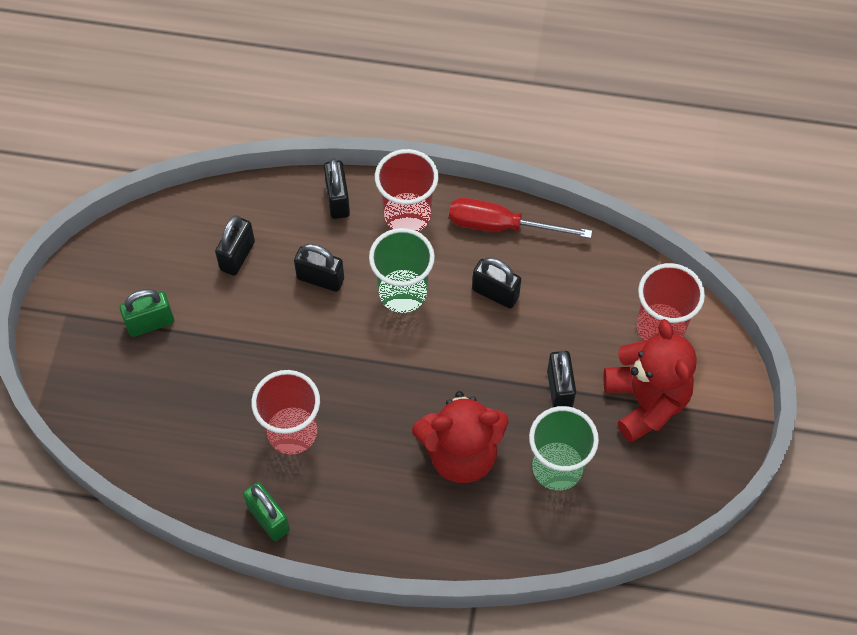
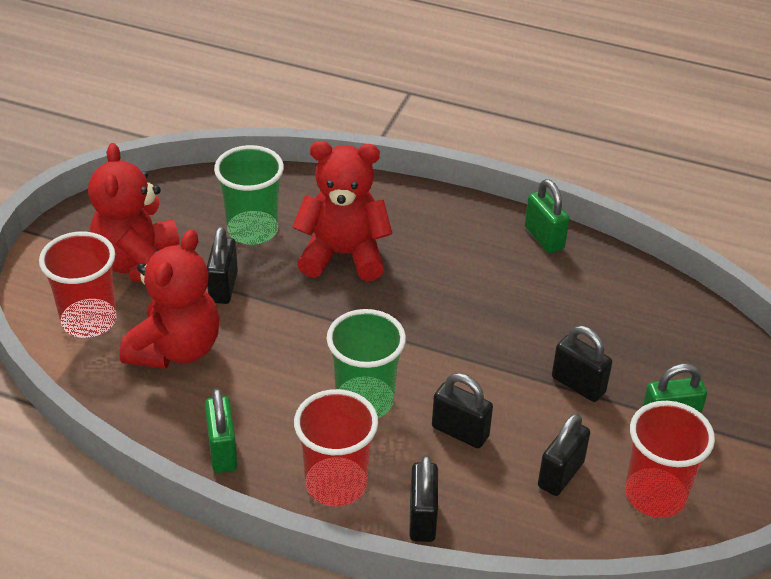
camera: 170 degrees left, 20 degrees down
(292, 432) = (513, 297): red cup -> red cup (655, 495)
(495, 293) = (257, 382): black padlock -> black padlock (578, 385)
(501, 226) = (222, 451): red screwdriver -> green padlock
(574, 313) = (176, 349): none -> red teddy bear

